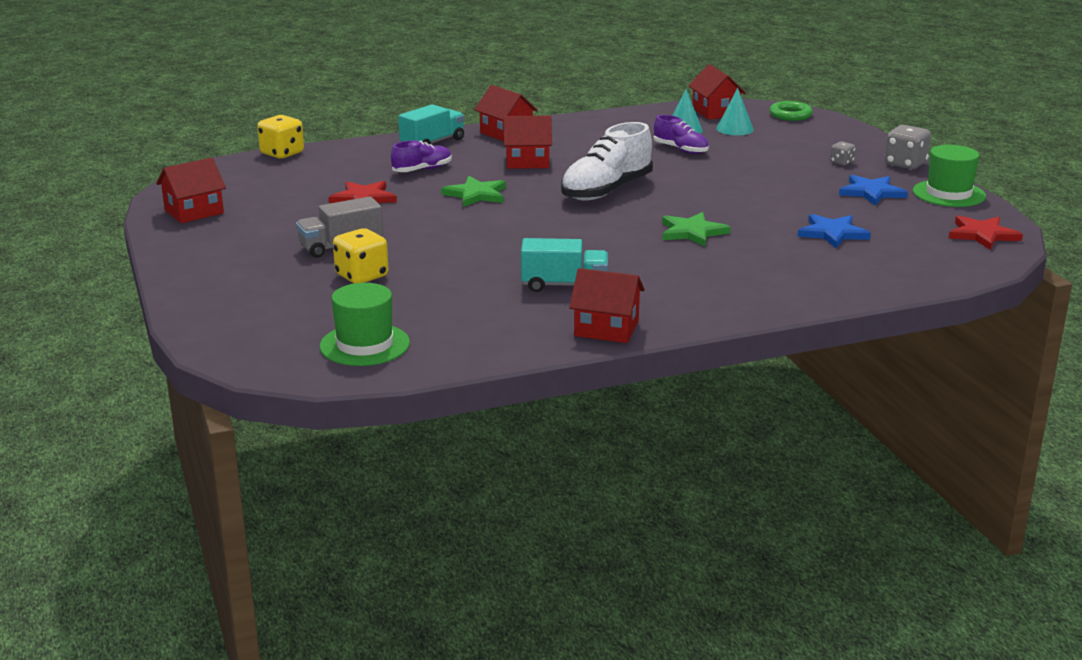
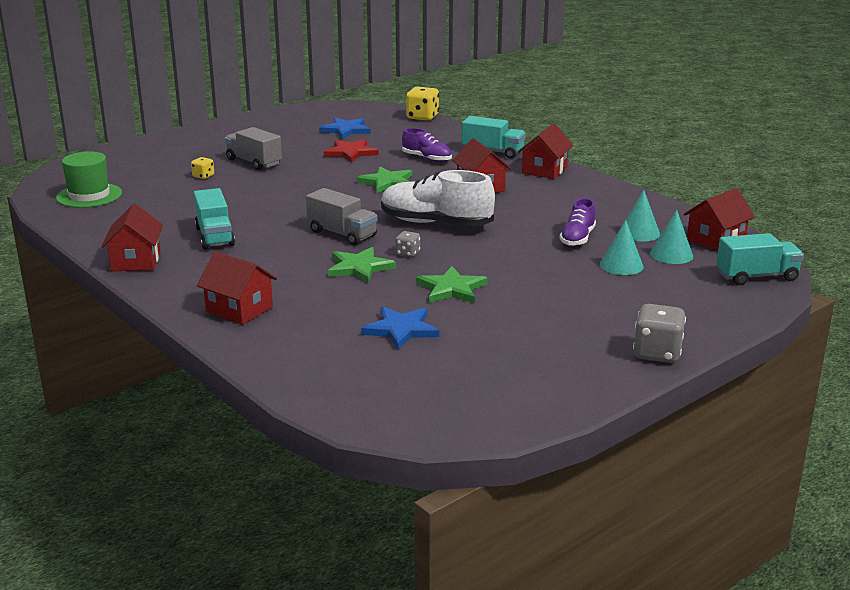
camera: 70 degrees right, 0 degrees up
(194, 212) = (291, 118): red house -> red house (239, 309)
(362, 276) = (203, 176): yellow dice -> yellow dice, size x0.54
(603, 229) = (342, 234): none -> grey truck
(746, 146) = (621, 265): none -> turquoise cone
(759, 205) = (451, 289): none -> green star
(790, 115) = (757, 276): green ring -> turquoise truck
(841, 162) = (623, 317): grey dice -> grey dice (407, 253)
(871, 192) = (541, 341): blue star -> blue star (346, 130)
(949, 194) = (578, 386): green hat -> none
(982, 235) = (456, 414): red star -> none

